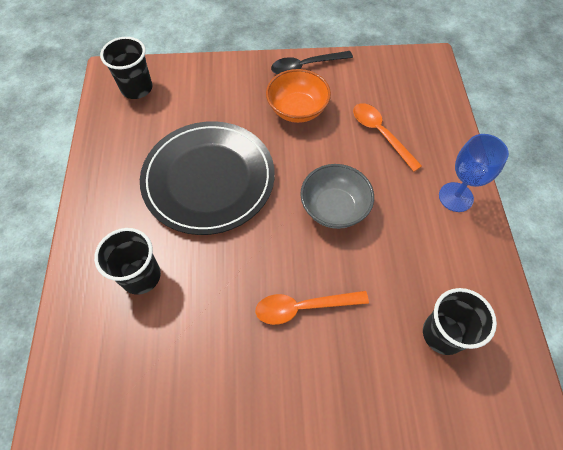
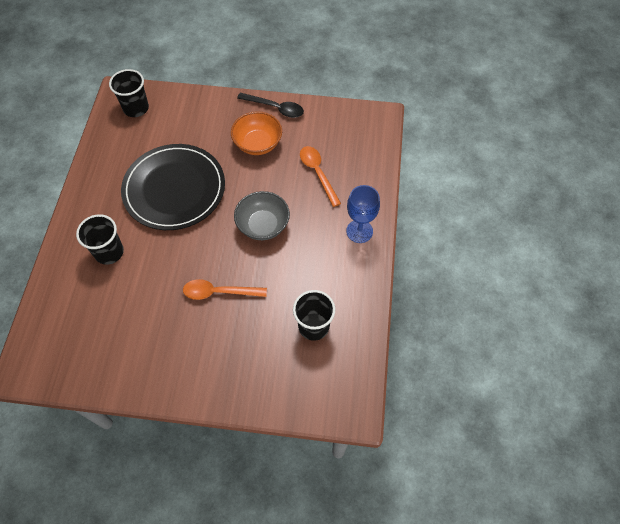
camera: 10 degrees right, 0 degrees up
(306, 66) = (275, 108): black spoon -> black spoon turned 150 degrees counterclockwise

